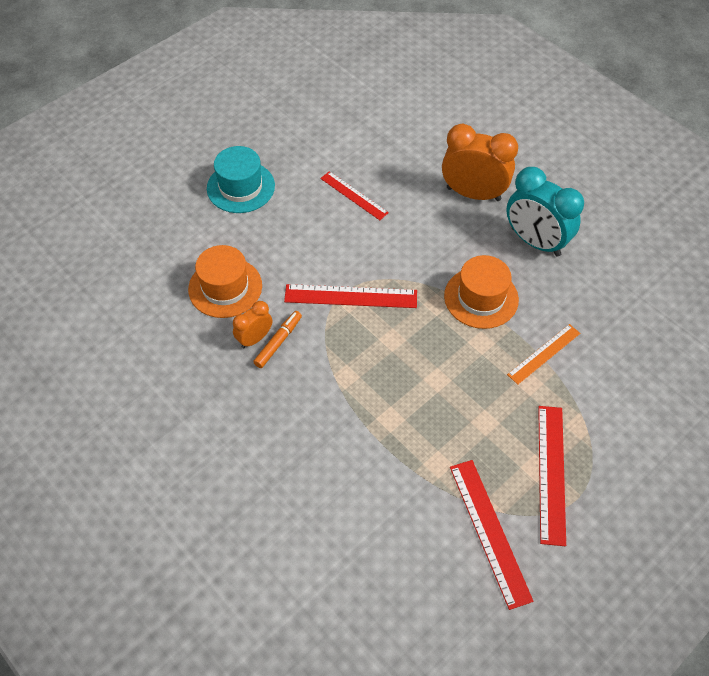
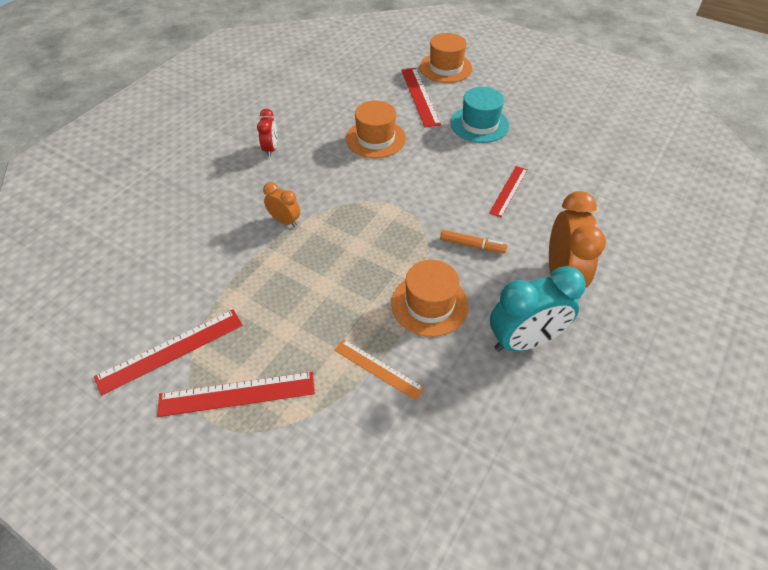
camera: 75 degrees right, 5 degrees down
(118, 187) = (445, 68): none -> orange hat
(200, 399) = (271, 149): none -> red clock
(254, 339) = (333, 164): orange clock -> orange clock (285, 221)
(278, 342) = (333, 178): orange marker -> orange marker (472, 245)
(351, 296) = (395, 210): red ruler -> red ruler (420, 96)
(535, 242) = (524, 341): turquoise clock -> turquoise clock turned 135 degrees counterclockwise

